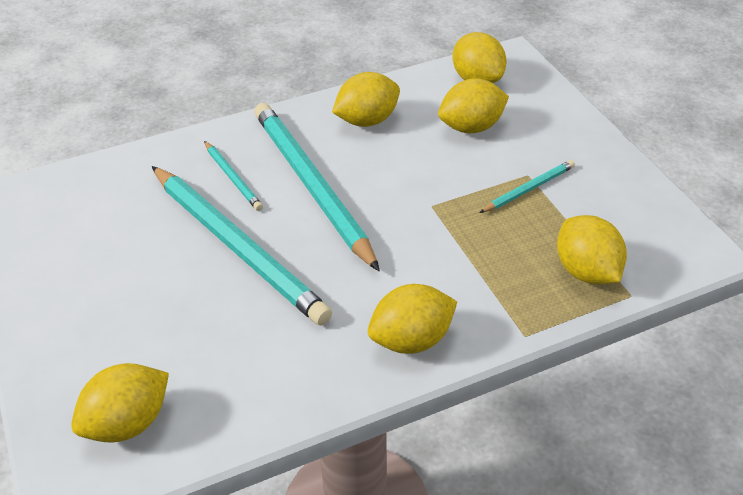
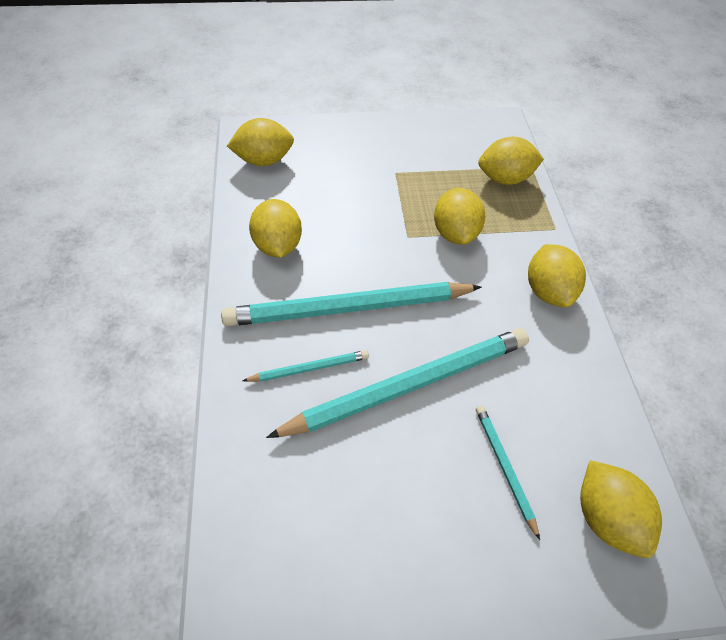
camera: 75 degrees left, 10 degrees up
(471, 127) = (324, 183): yellow lemon -> yellow lemon (455, 233)
(528, 189) = (411, 177): turquoise pencil -> turquoise pencil (504, 467)

